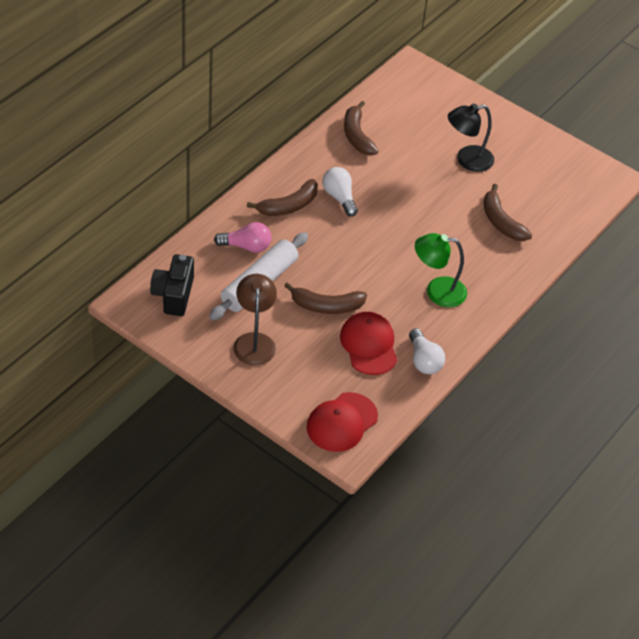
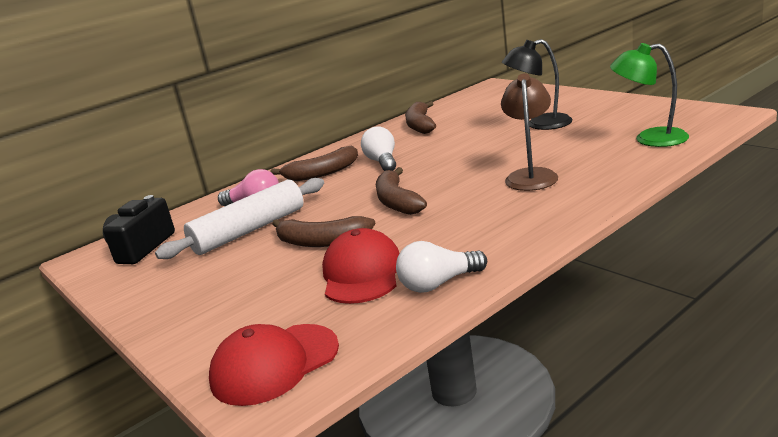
camera: 20 degrees right, 25 degrees down
(254, 341) = (206, 280): brown lamp -> brown lamp (531, 175)
(423, 360) = (438, 283): white light bulb -> white light bulb turned 75 degrees clockwise
(437, 291) = (479, 217): green lamp -> green lamp (650, 139)
(501, 222) = (577, 157): brown banana -> brown banana (397, 201)

